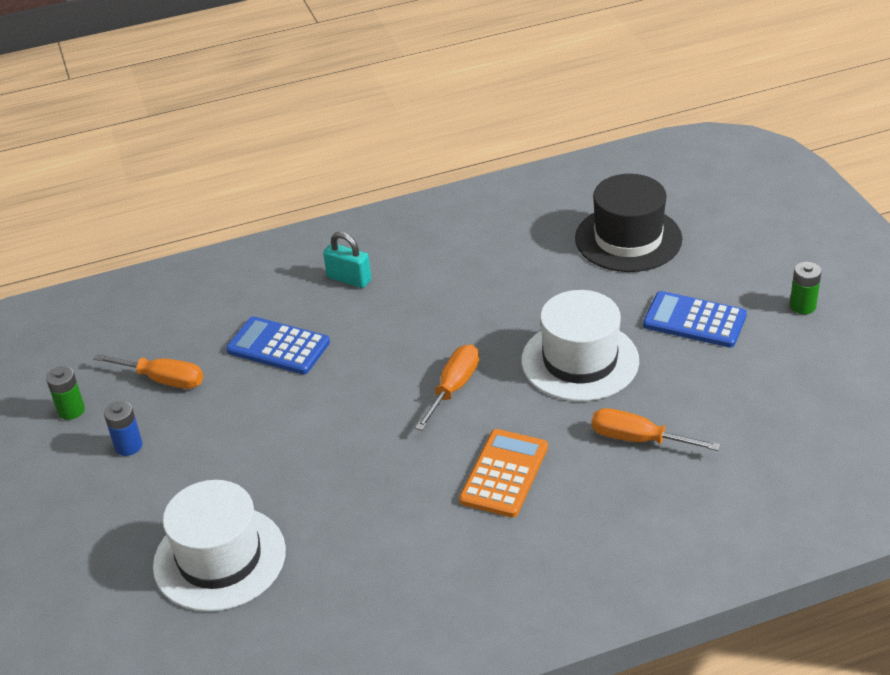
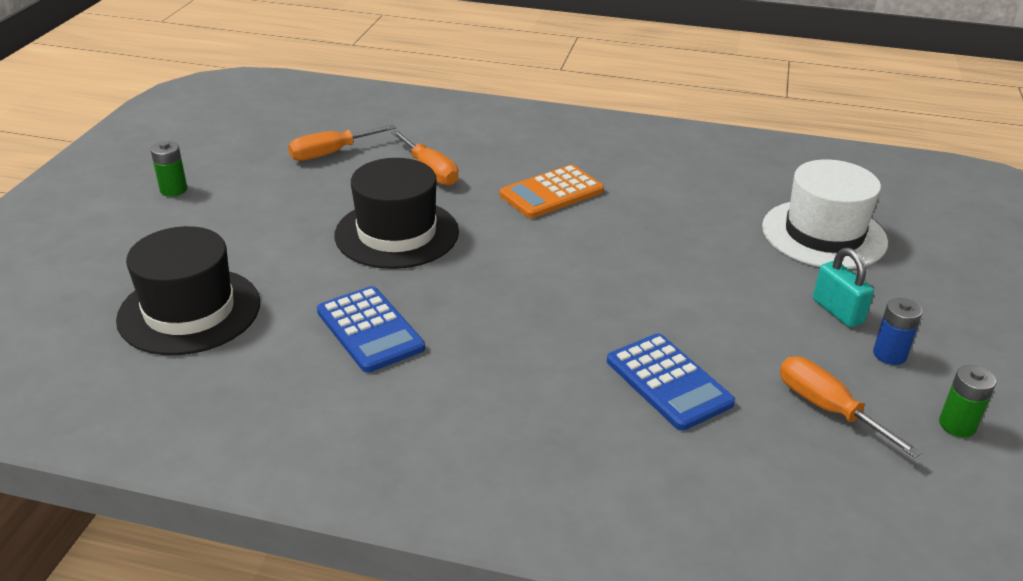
camera: 150 degrees left, 5 degrees down
(349, 279) = (522, 425): turquoise padlock -> turquoise padlock (837, 311)
(453, 388) = (526, 262): orange screwdriver -> orange screwdriver (331, 153)
(580, 361) = (397, 233): white hat -> black hat
(694, 320) = (265, 218): blue calculator -> blue calculator (370, 330)

